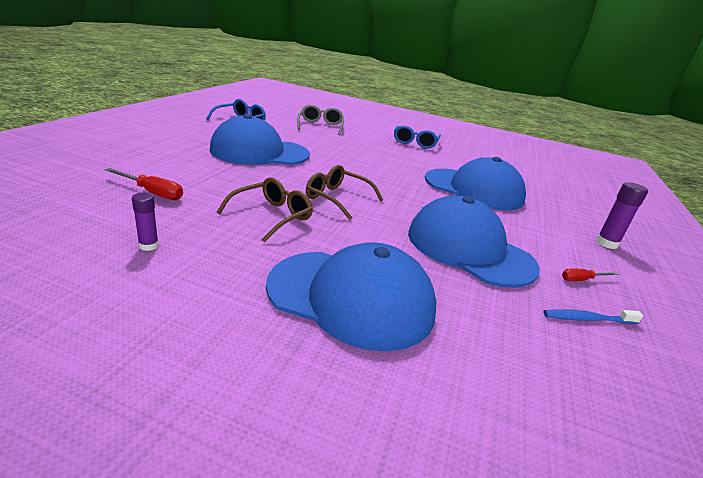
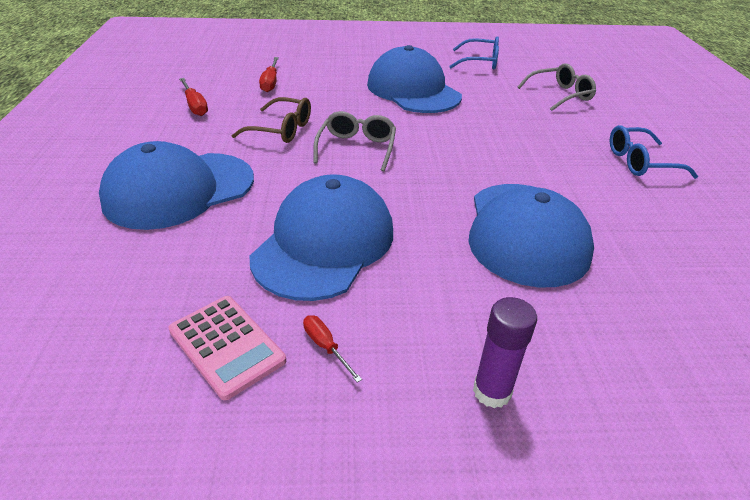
camera: 70 degrees right, 10 degrees up
(148, 246) = (195, 106): purple glue stick -> red screwdriver
(337, 198) = (356, 148): brown glasses -> grey glasses
(351, 297) = (179, 190): blue cap -> blue cap turned 60 degrees clockwise
(587, 319) = (226, 345): blue toothbrush -> pink calculator

